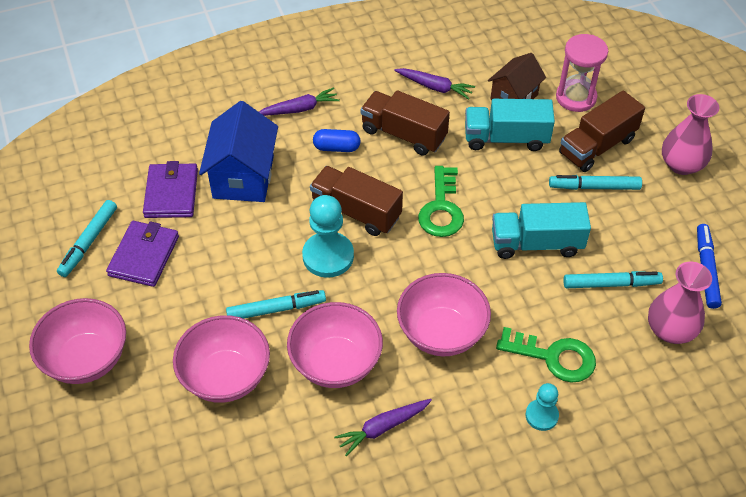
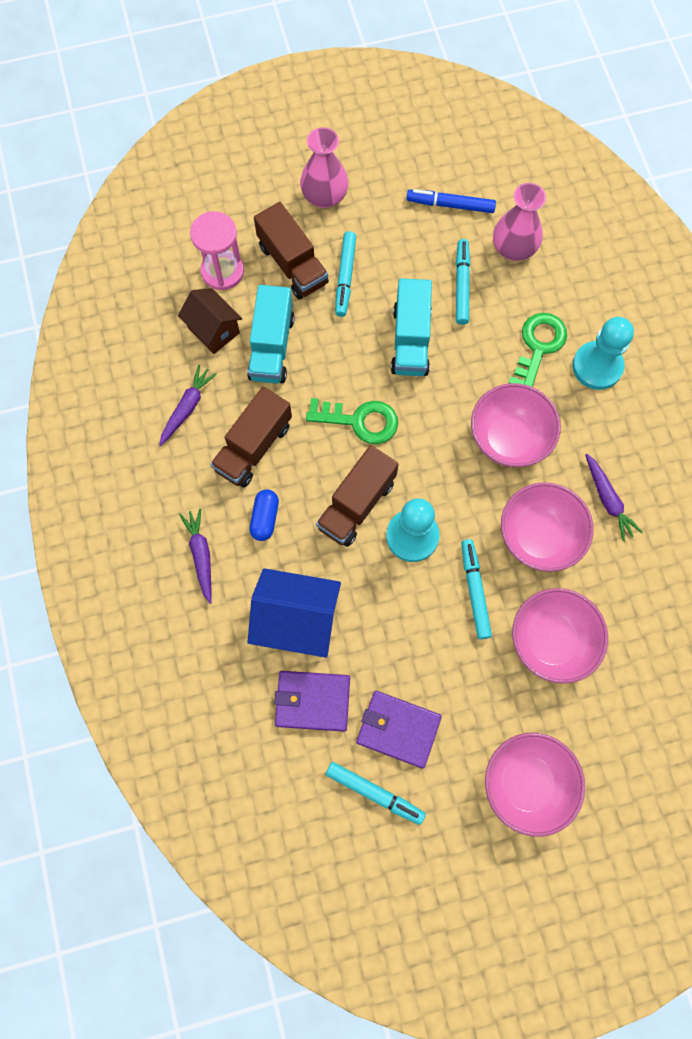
camera: 85 degrees left, 20 degrees up
(541, 415) = (597, 366): turquoise pawn -> turquoise pawn, size x1.74

